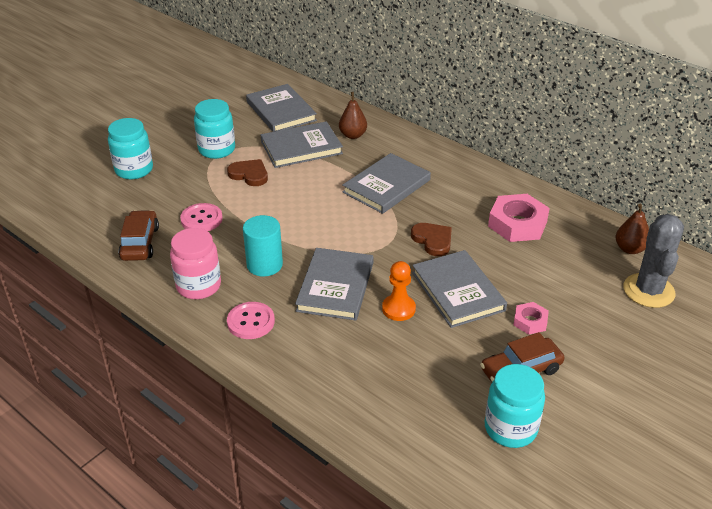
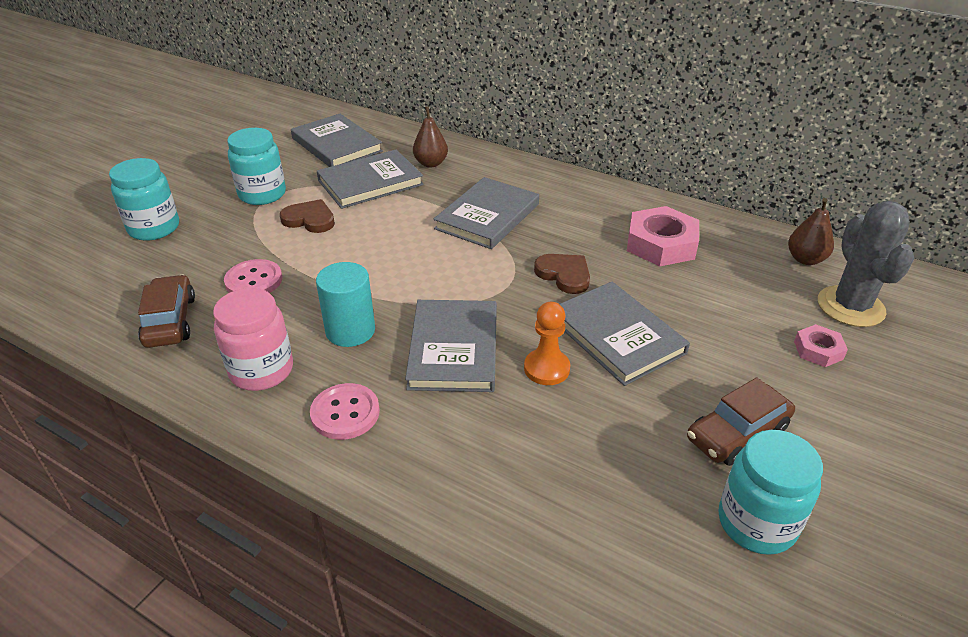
camera: 10 degrees left, 0 degrees up
(530, 321) = (723, 364): pink nut -> pink nut (818, 350)

